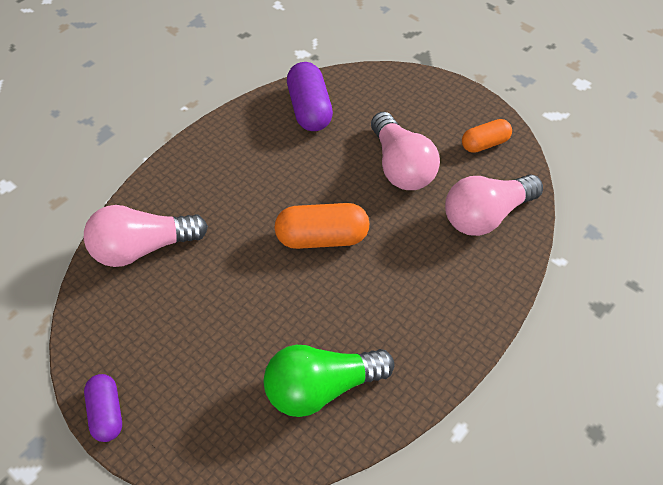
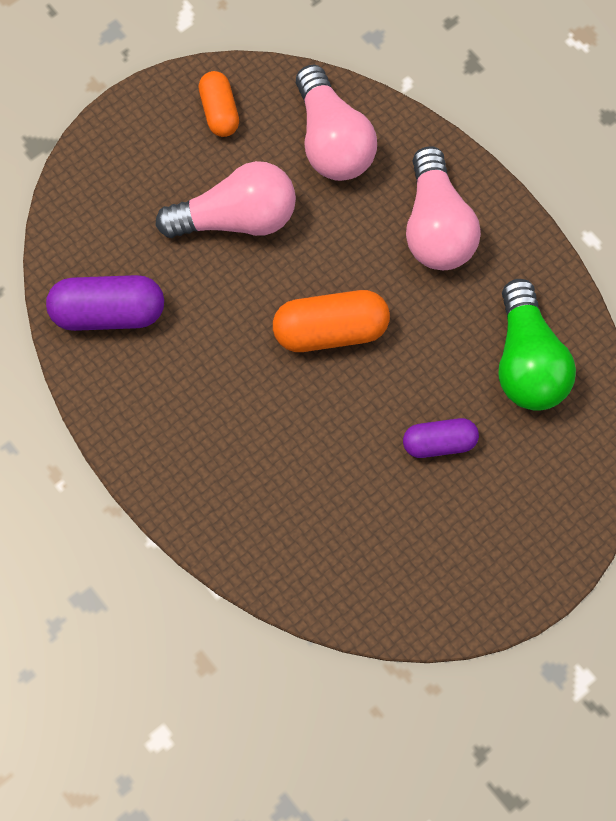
camera: 80 degrees left, 15 degrees up
(107, 412) = (526, 591): purple capsule -> purple capsule (439, 443)
(143, 248) = (307, 546): pink light bulb -> pink light bulb (436, 227)
(322, 237) = (330, 330): orange capsule -> orange capsule turned 75 degrees clockwise

